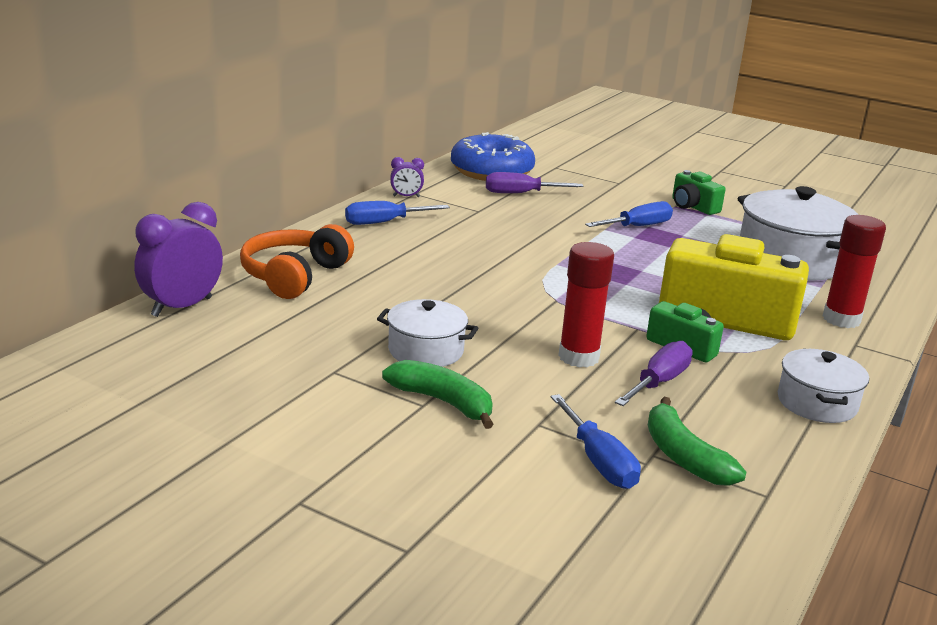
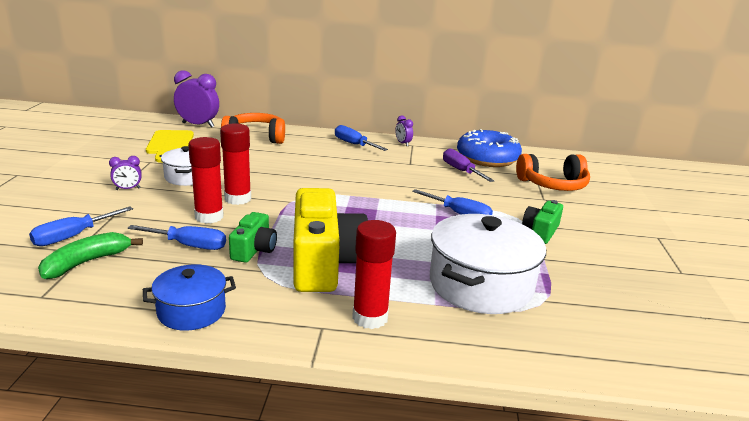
camera: 65 degrees right, 0 degrees up
(263, 344) = (170, 144): none -> yellow cutting board
(443, 402) = (128, 189): green banana -> purple clock
(529, 329) = (238, 199): none -> red glue stick
(586, 168) = (553, 185): none -> orange headphones
(659, 382) = (189, 245): purple screwdriver -> blue screwdriver
(817, 403) = (191, 311): white pot -> blue pot

